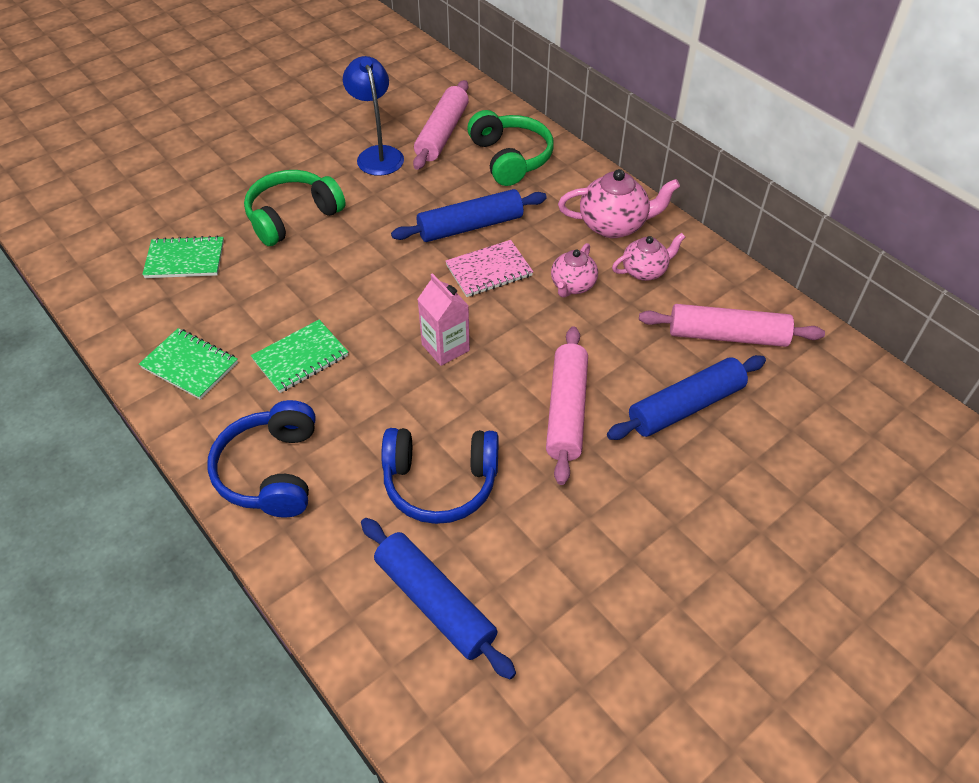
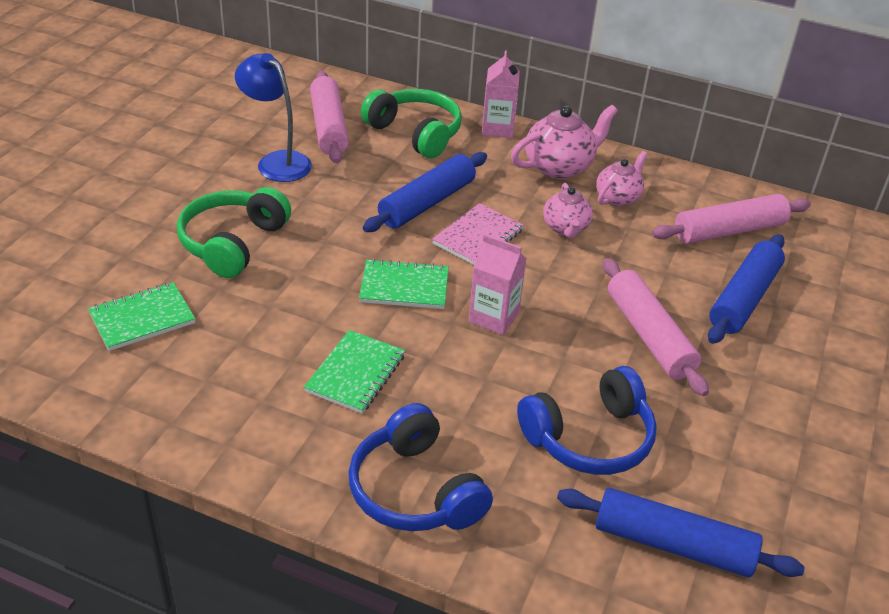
camera: 30 degrees left, 10 degrees down
(190, 365) = (238, 421): green notebook -> green notebook (404, 287)
(587, 172) = (498, 128): none -> pink carton

